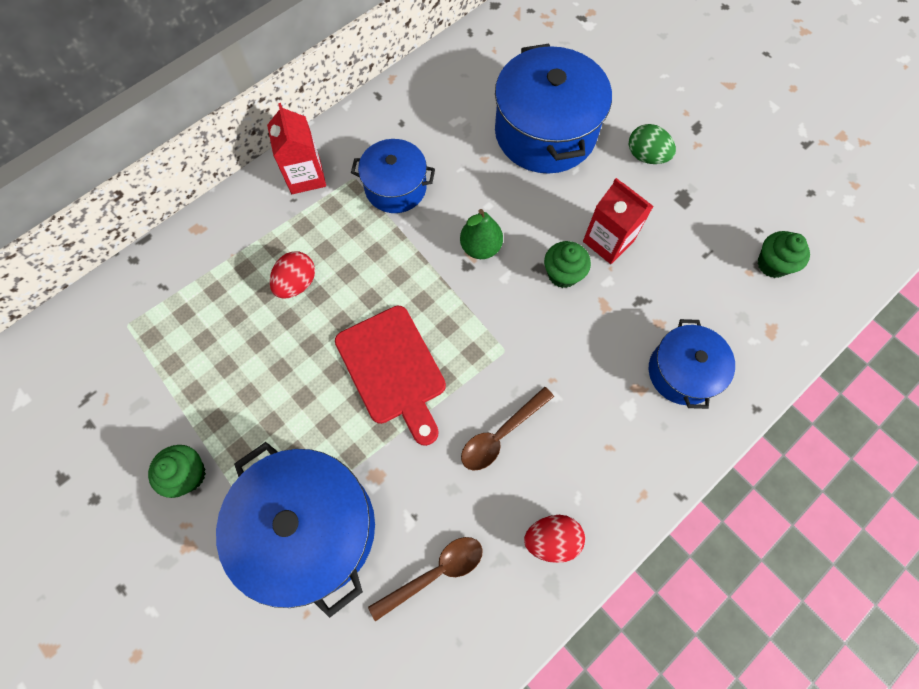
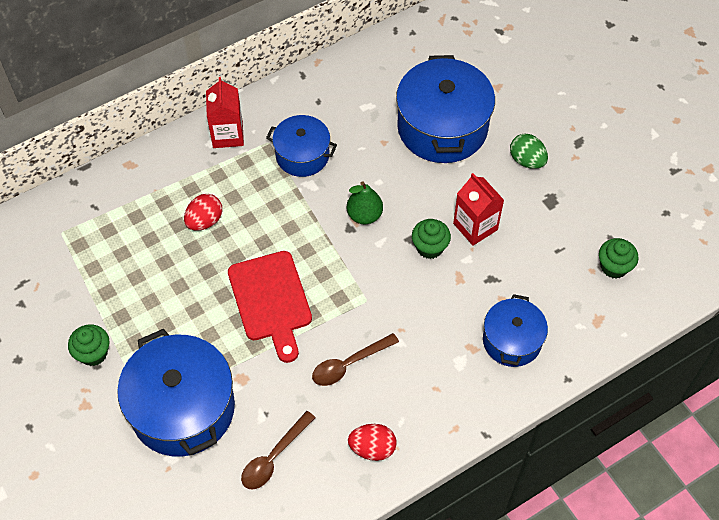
camera: 10 degrees right, 10 degrees down
(435, 573) = (274, 457): brown spoon -> brown spoon turned 150 degrees clockwise

